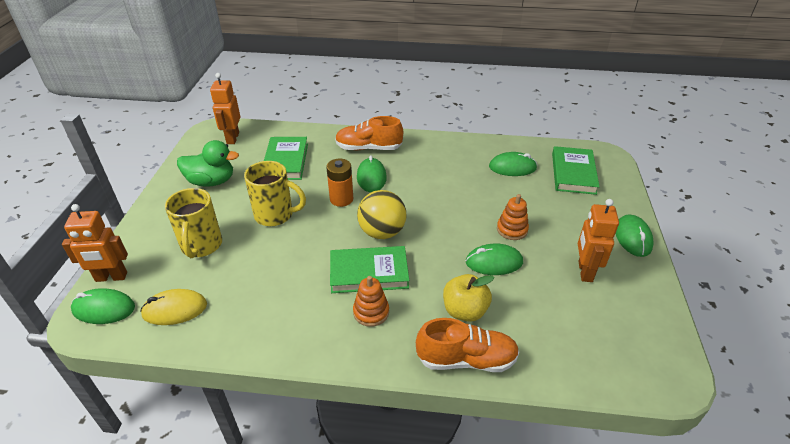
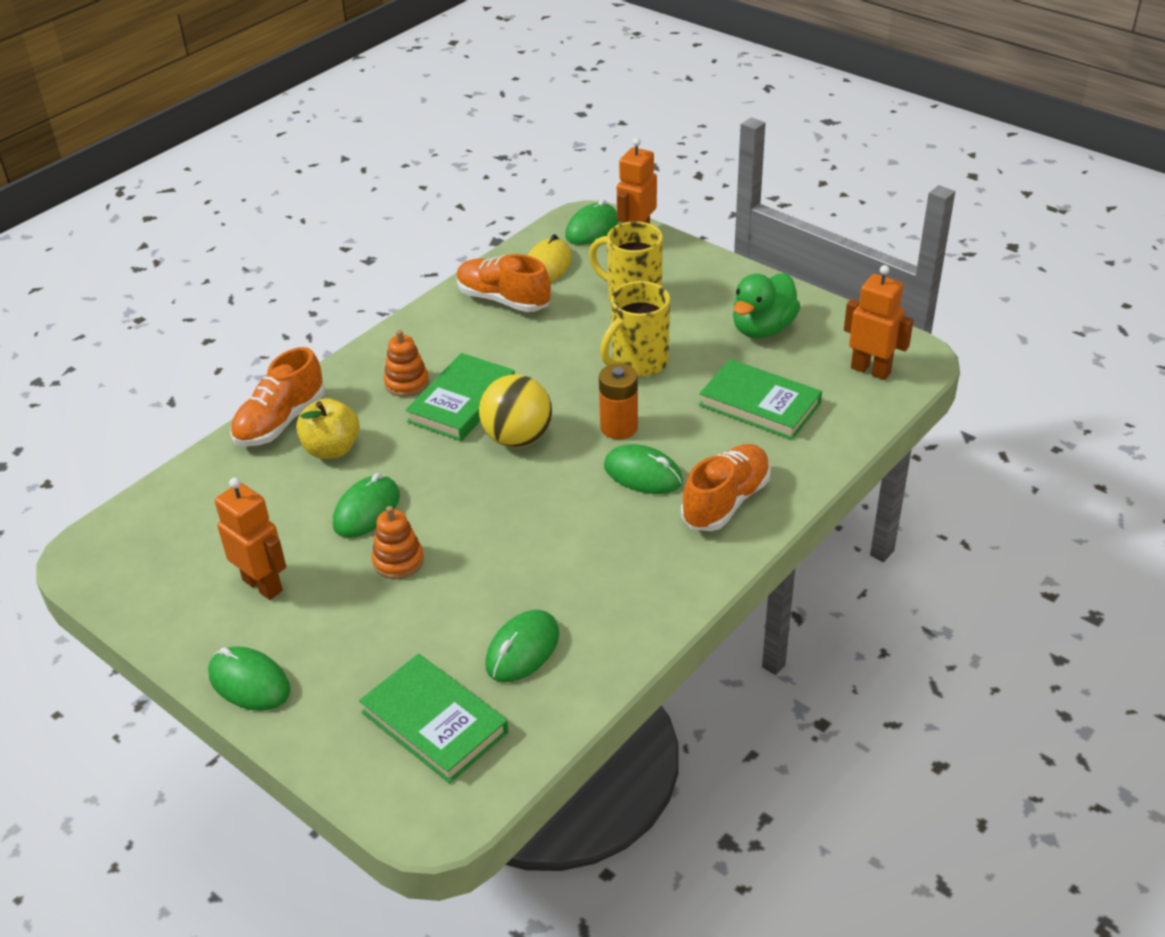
camera: 125 degrees right, 0 degrees up
(237, 312) = (503, 300): none -> orange shoe

